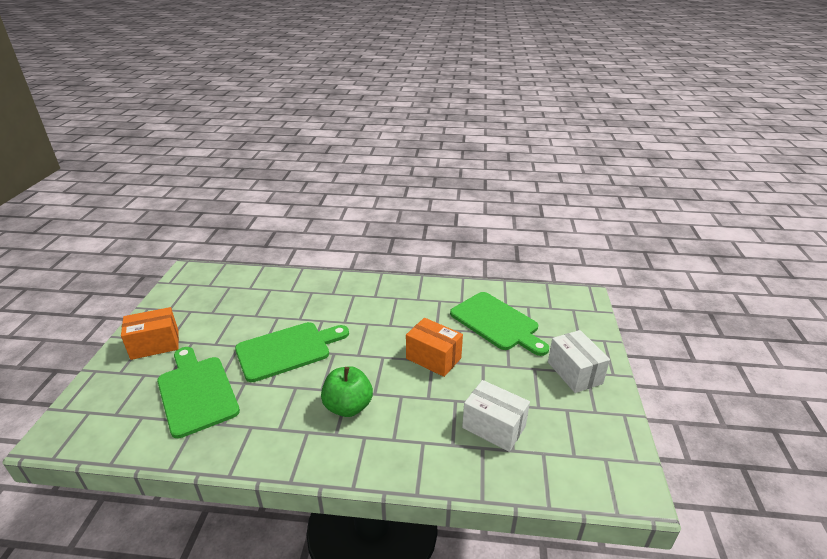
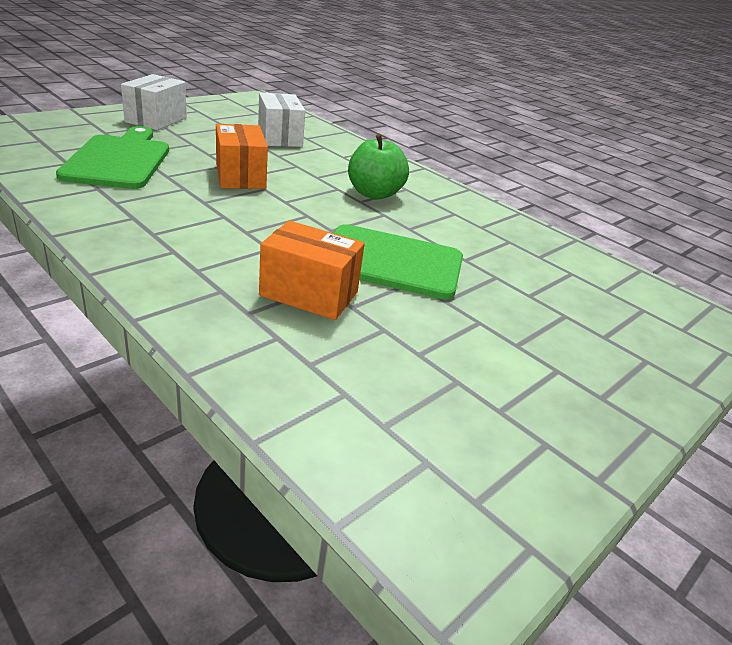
camera: 145 degrees left, 0 degrees up
(155, 345) = (584, 375): orange box -> orange box (309, 294)
(196, 392) = (530, 279): green cutting board -> none

